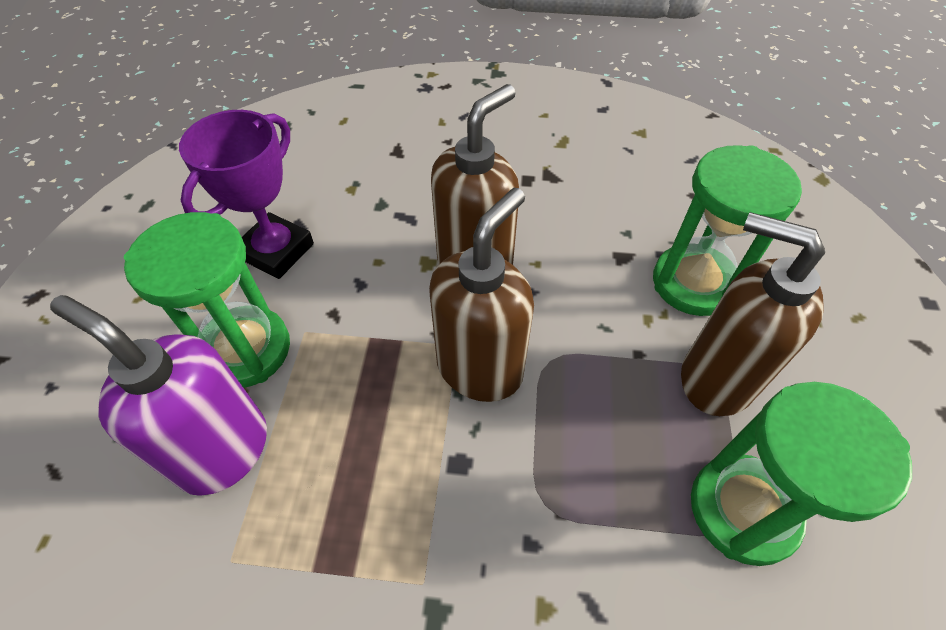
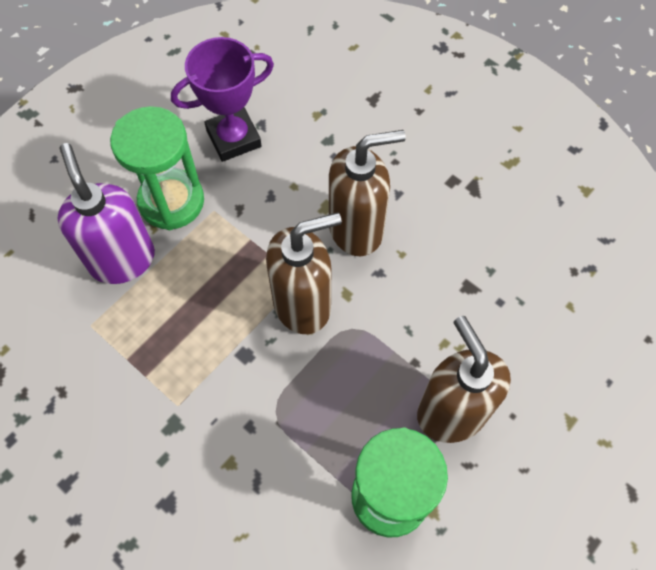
camera: 35 degrees right, 10 degrees up
(693, 283) = (503, 339): green hourglass -> none

